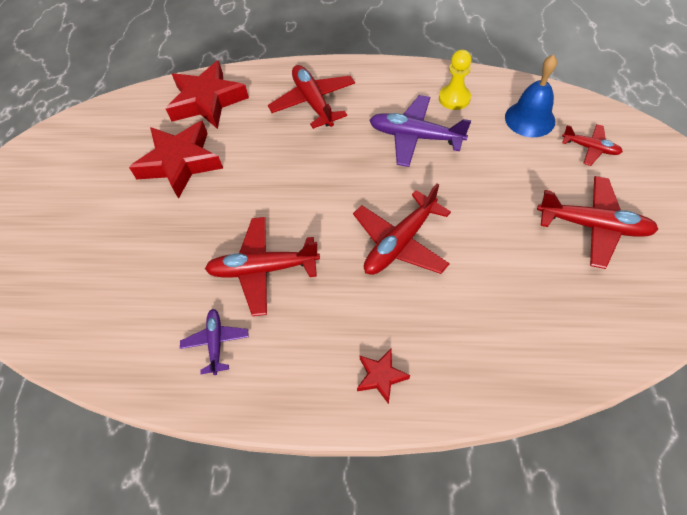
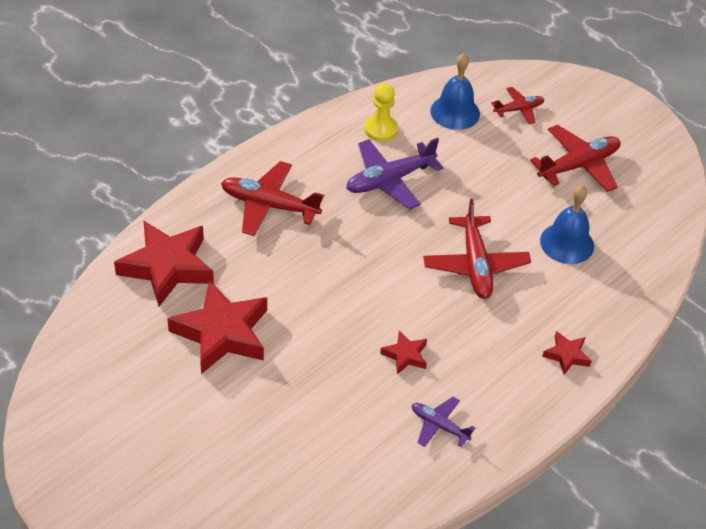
camera: 55 degrees left, 10 degrees down
(263, 269) = (405, 355): red plane -> red star
(500, 282) = (567, 243): none -> blue bell

